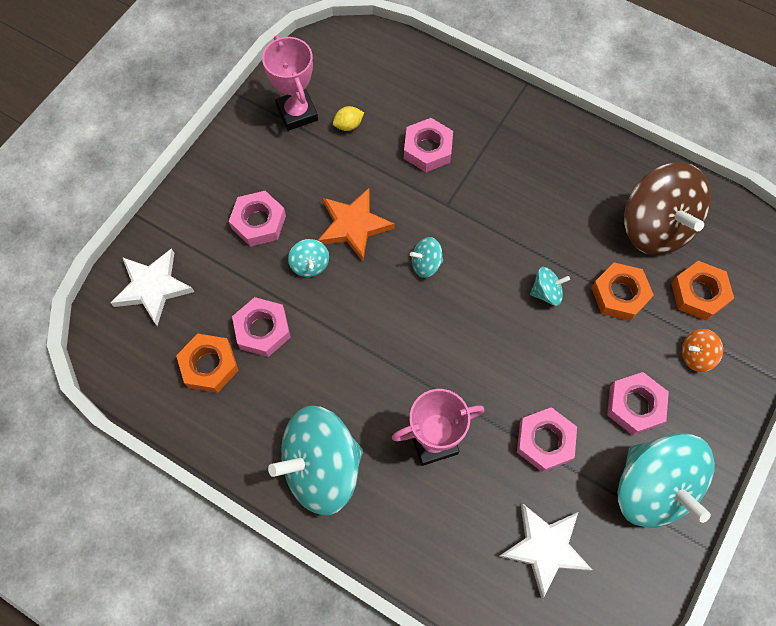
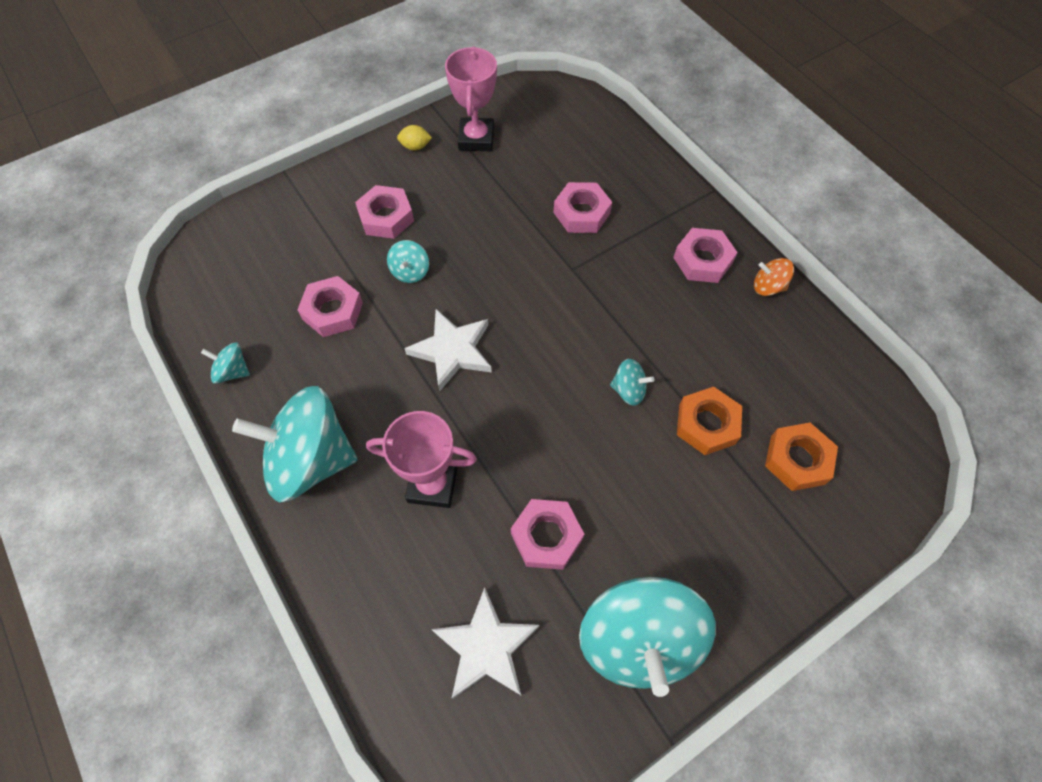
camera: 25 degrees right, 5 degrees down
(153, 287) = (260, 236): white star -> white star (452, 351)
(209, 365) = (266, 322): orange nut -> none
(348, 125) = (517, 165): yellow lemon -> yellow lemon (415, 146)
(353, 226) = (471, 253): orange star -> none
(426, 264) = (521, 314): turquoise spinning top -> turquoise spinning top (232, 371)
(635, 405) = (664, 544): pink nut -> pink nut (702, 260)
(655, 227) = (781, 373): brown spinning top -> none
(696, 355) = (761, 522): orange spinning top -> orange spinning top (768, 287)

